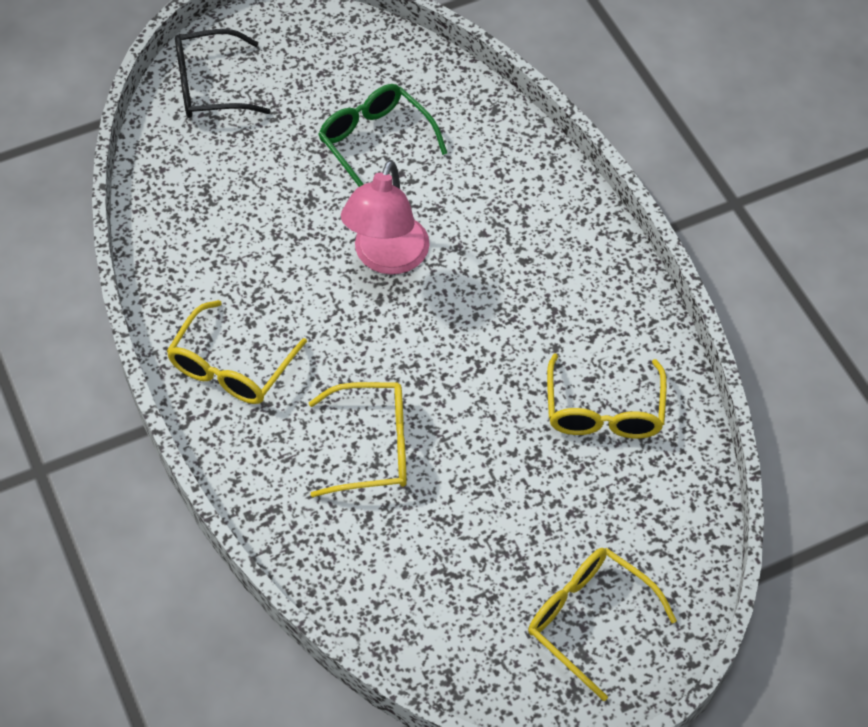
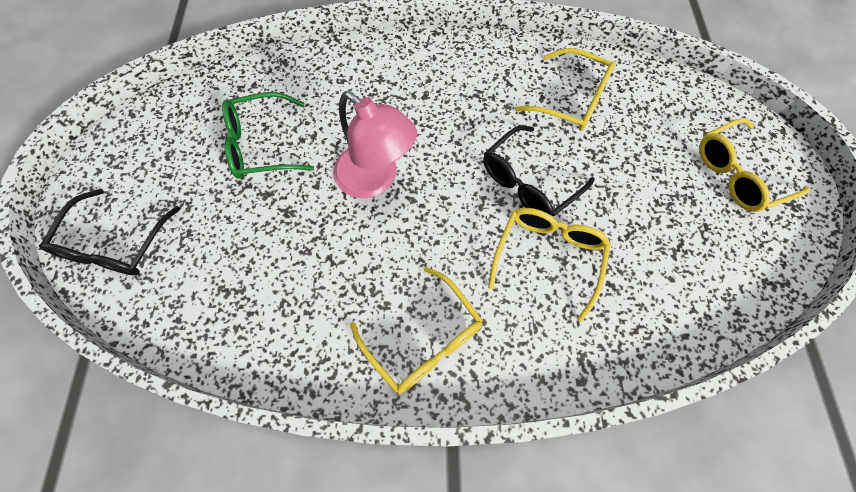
camera: 65 degrees left, 10 degrees up
(459, 401) = (529, 182): none -> black glasses

